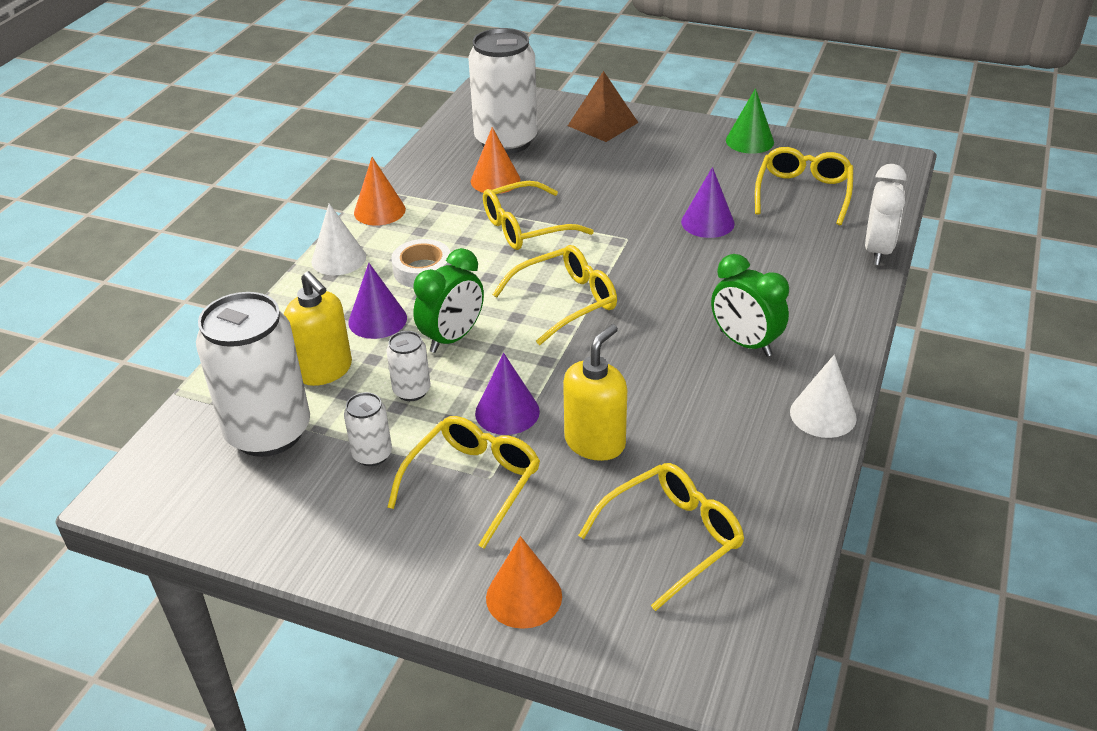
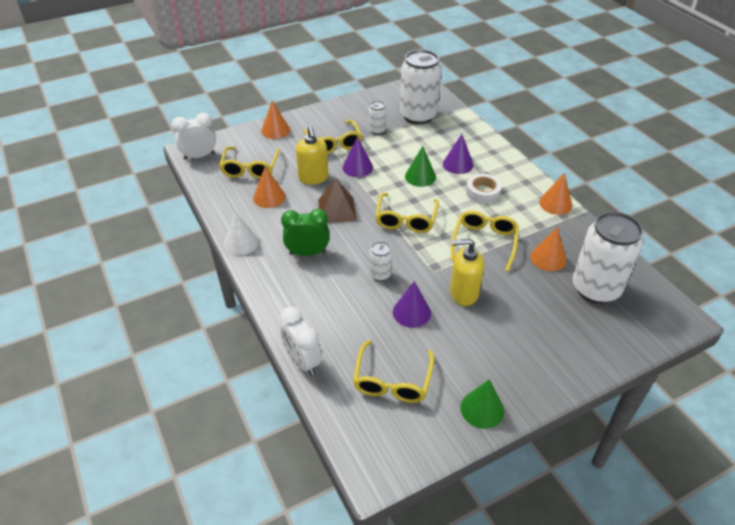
camera: 130 degrees right, 5 degrees up
(324, 370) = (439, 139): yellow soap dispenser -> yellow soap dispenser (463, 293)
(338, 259) = (521, 174): white cone -> none
(412, 391) = (400, 152): white can -> white can (380, 274)
(452, 338) = (420, 176): green clock -> green cone
(602, 124) = (580, 348): brown pyramid -> brown pyramid (337, 210)
(703, 458) = (269, 197): none -> orange cone
(737, 646) = (199, 156): none -> white clock
(803, 193) = (392, 381): yellow glasses -> yellow glasses turned 45 degrees clockwise

